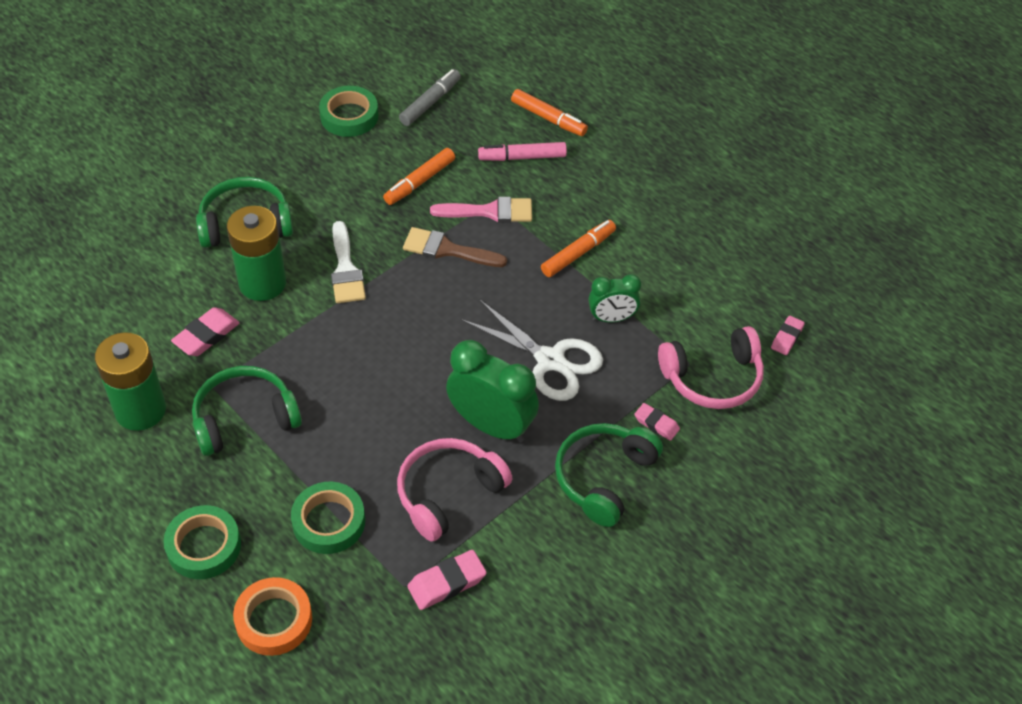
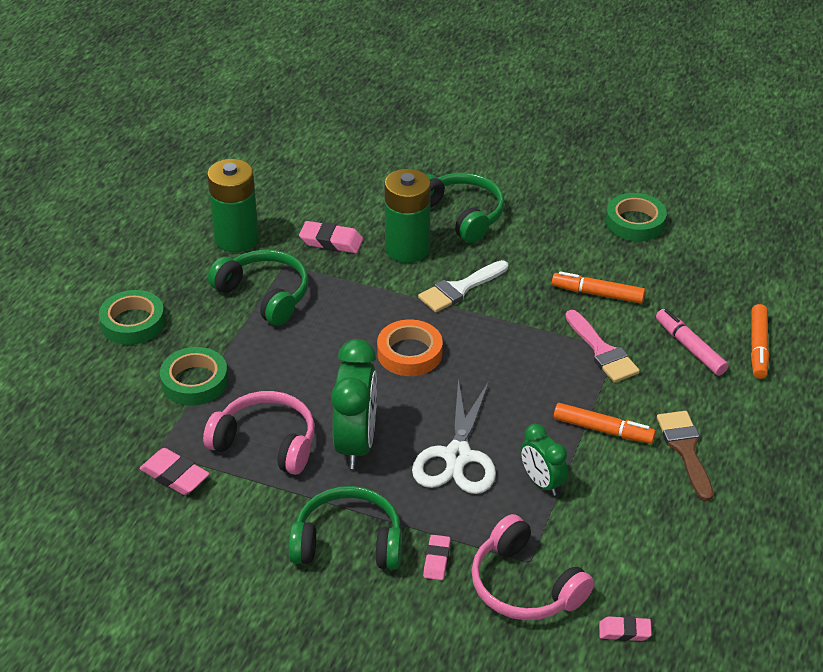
camera: 65 degrees right, 10 degrees down
(274, 620) = (86, 387): orange tape -> orange tape (409, 353)
(430, 102) = (700, 263): grey marker -> none
(447, 250) = (533, 341): brown brush -> brown brush (685, 450)

